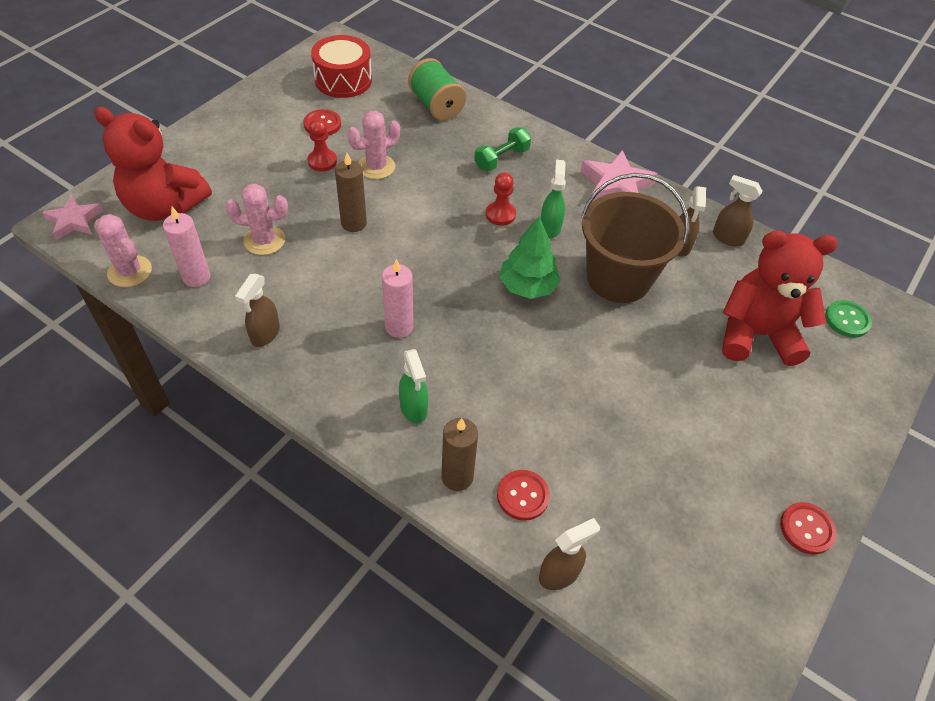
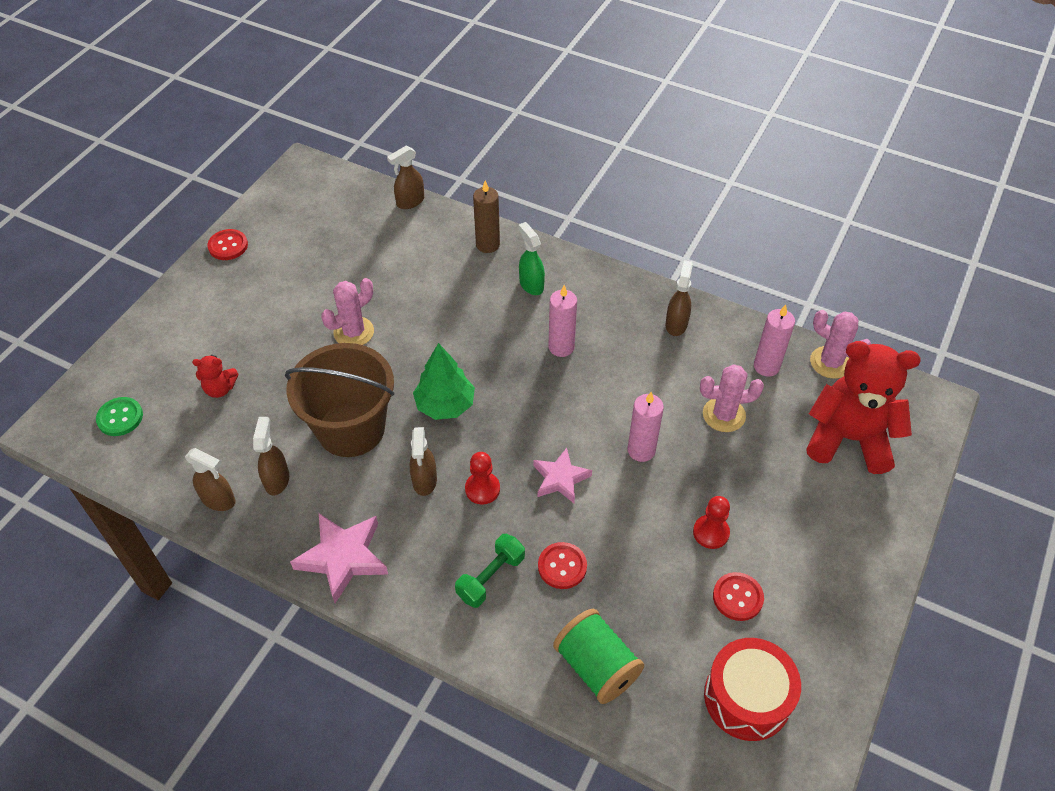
camera: 175 degrees right, 0 degrees up
(74, 221) = (924, 407): pink star -> pink star (560, 479)
(354, 223) = (641, 450): brown candle -> pink candle
(376, 167) = (643, 535): pink cactus -> pink cactus (354, 332)
(523, 496) = (437, 239): red button -> red button (562, 566)
(550, 227) = (424, 481): green spray bottle -> brown spray bottle
(756, 334) = (220, 389): red teddy bear -> red teddy bear, size x0.44

